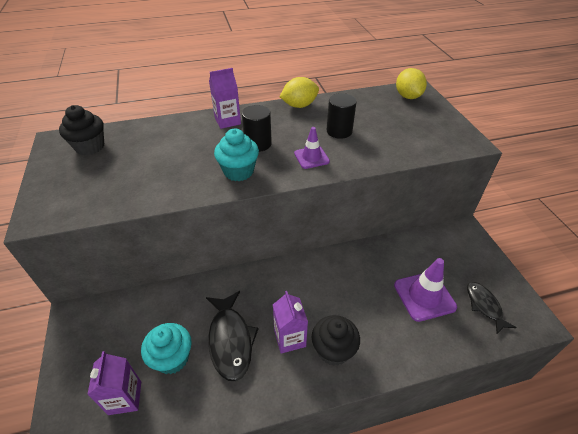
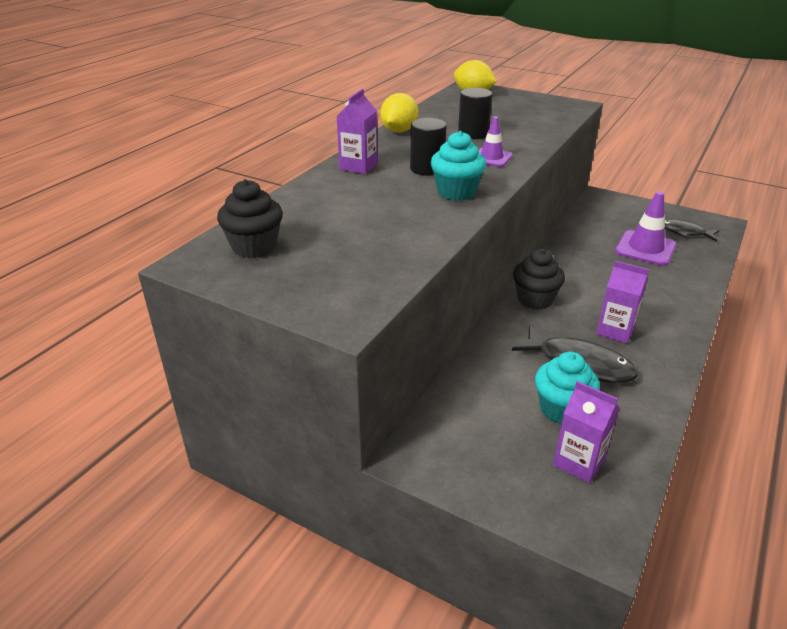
camera: 45 degrees left, 10 degrees down
(333, 350) = (653, 316): black cupcake -> black cupcake (535, 299)

